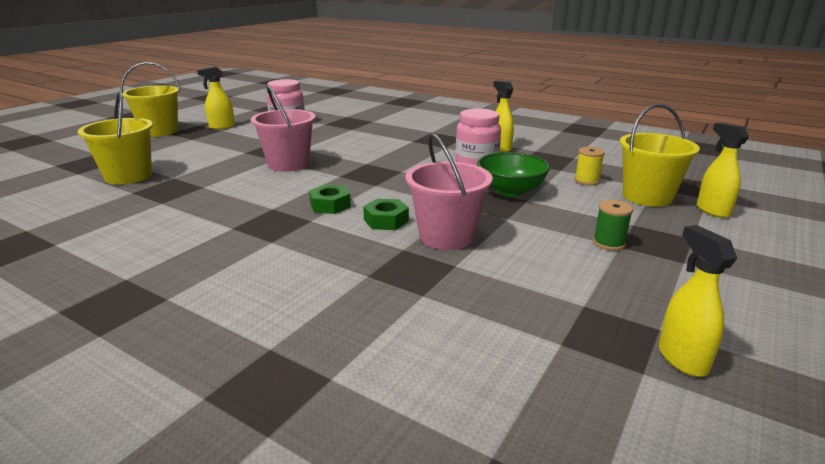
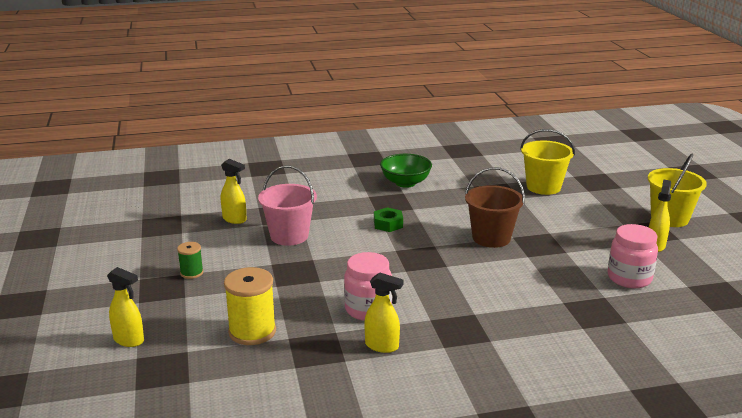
camera: 135 degrees right, 0 degrees up
(288, 164) = (491, 238): pink bucket -> brown bucket
(386, 220) = (338, 230): green nut -> none
(510, 191) = (298, 289): green bowl -> green bowl (405, 183)
(586, 181) = (252, 331): yellow spool -> yellow spool, size x1.84
(647, 196) = (189, 334): yellow bucket -> none
(682, 359) = (128, 229): yellow spray bottle -> yellow spray bottle (234, 219)

